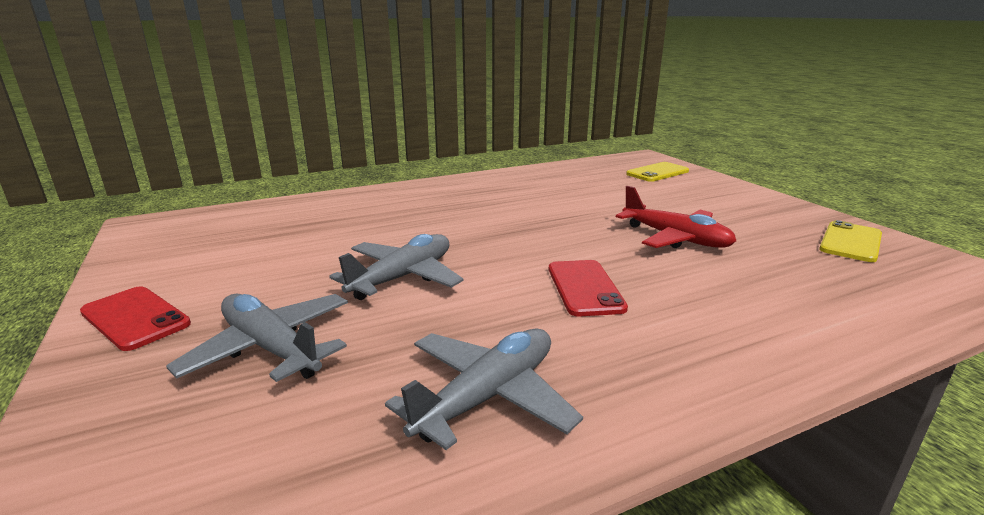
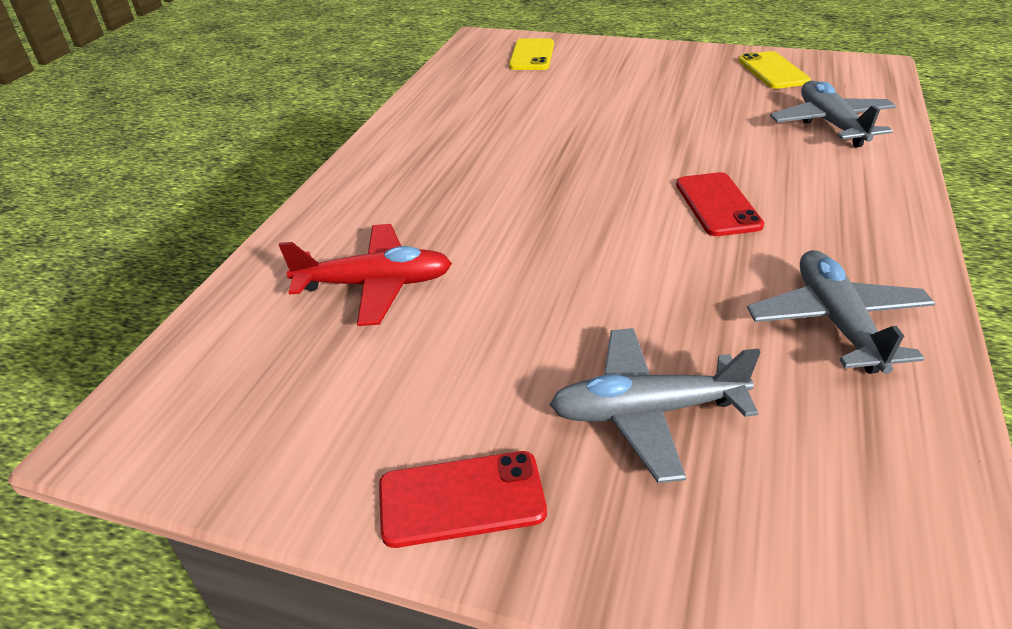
camera: 45 degrees left, 15 degrees up
(403, 277) = (584, 284): grey plane -> grey plane (831, 124)
(584, 288) = (717, 205): red phone -> red phone turned 45 degrees clockwise
(675, 238) = (680, 124): red plane -> red plane (375, 285)

